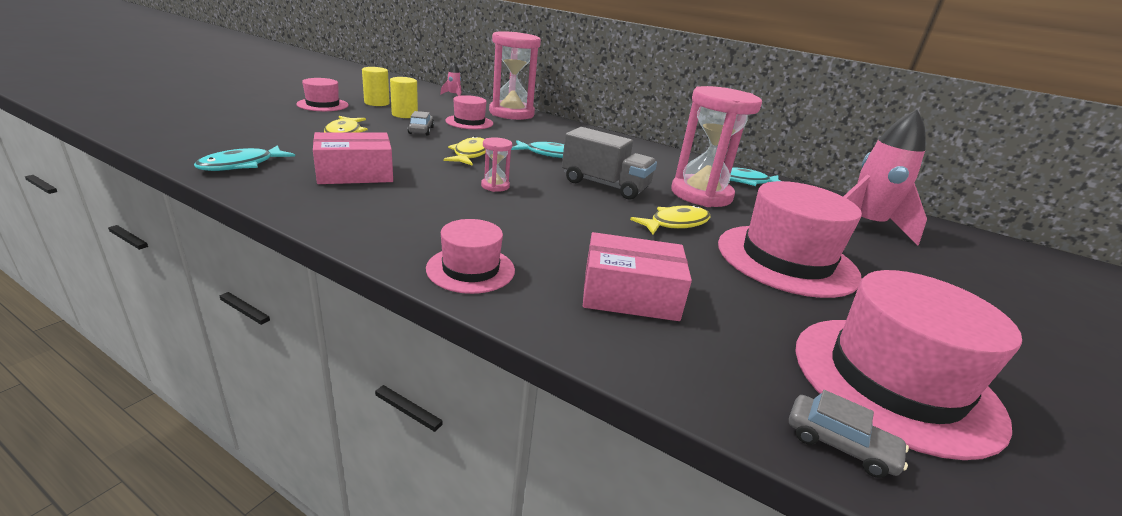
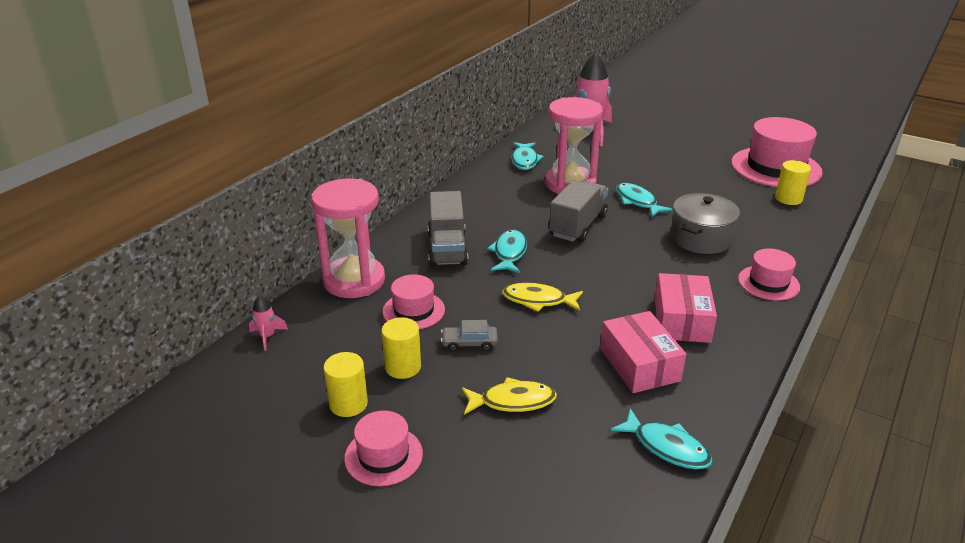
camera: 85 degrees left, 5 degrees up
(495, 186) = (617, 281): pink hourglass -> none
(556, 137) = (447, 248): none -> grey truck
(587, 245) = (701, 238): none -> grey pot
(630, 295) = (754, 227): pink box -> pink box (682, 320)
(675, 223) = (637, 201): yellow fish -> turquoise fish
(754, 360) = (788, 198): none -> yellow cylinder
(786, 259) = (666, 170): pink hat -> none
(839, 444) = (831, 189): grey car -> none

